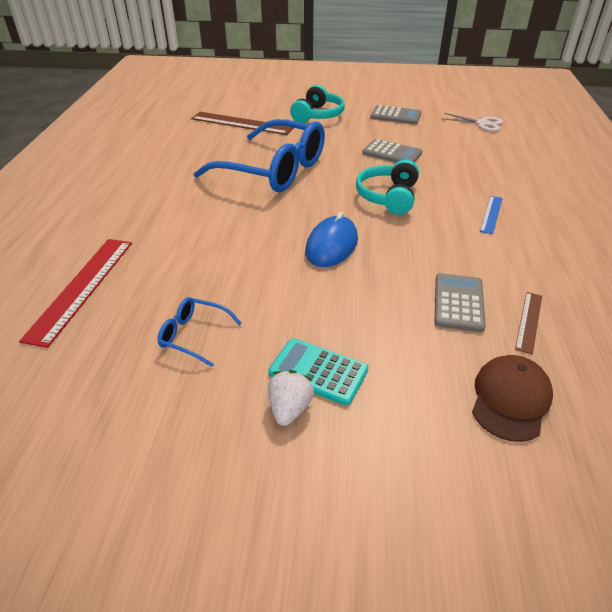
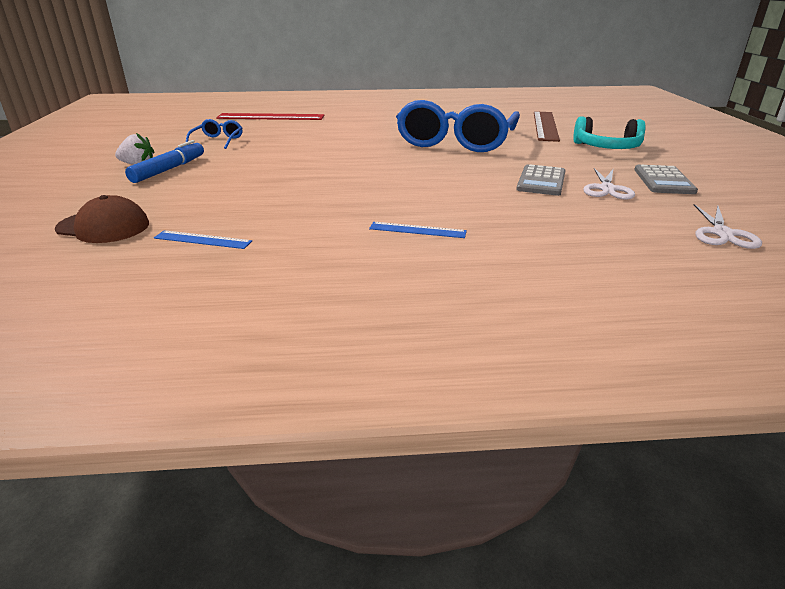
camera: 80 degrees right, 10 degrees down
(318, 371) = (169, 169): turquoise calculator -> blue marker
(331, 246) = (329, 165): blue mouse -> none
(388, 197) = (430, 182): turquoise headphones -> none
(410, 135) = (607, 189): none -> white scissors
(458, 303) = (239, 210): grey calculator -> none
(529, 321) = (202, 240): brown ruler -> blue ruler

